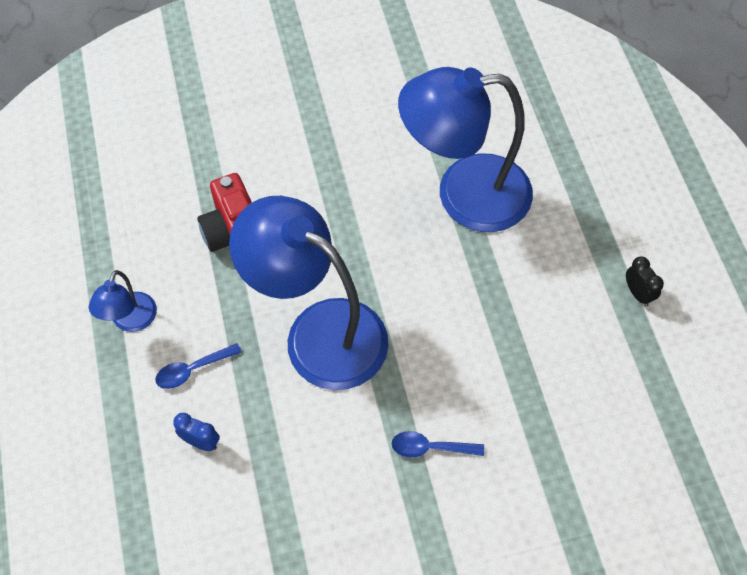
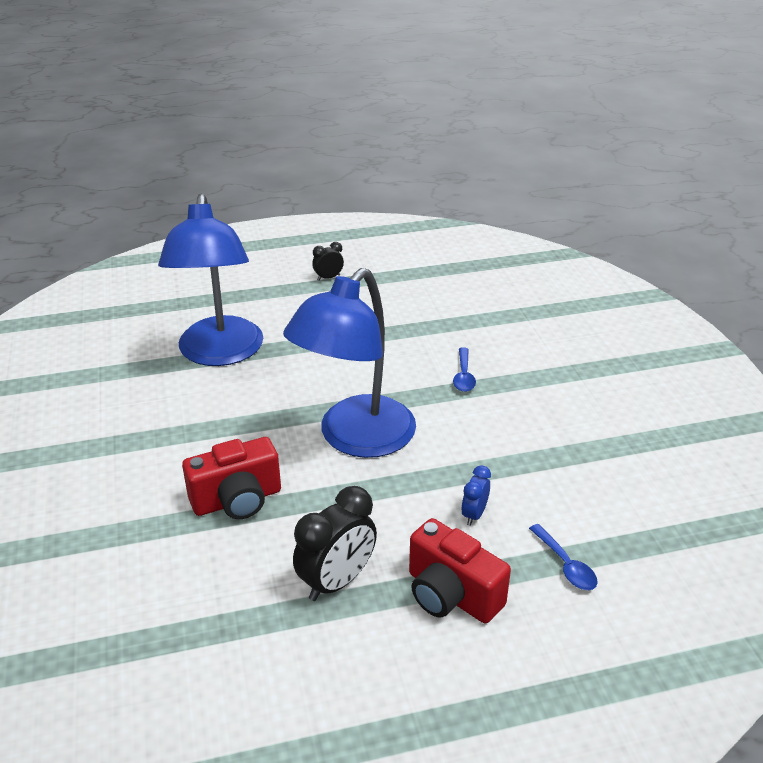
camera: 90 degrees left, 25 degrees down
(104, 414) = (451, 594): none -> red camera
(131, 321) = (337, 581): blue lamp -> black clock
(192, 370) = (396, 525): blue spoon -> blue spoon (565, 565)

